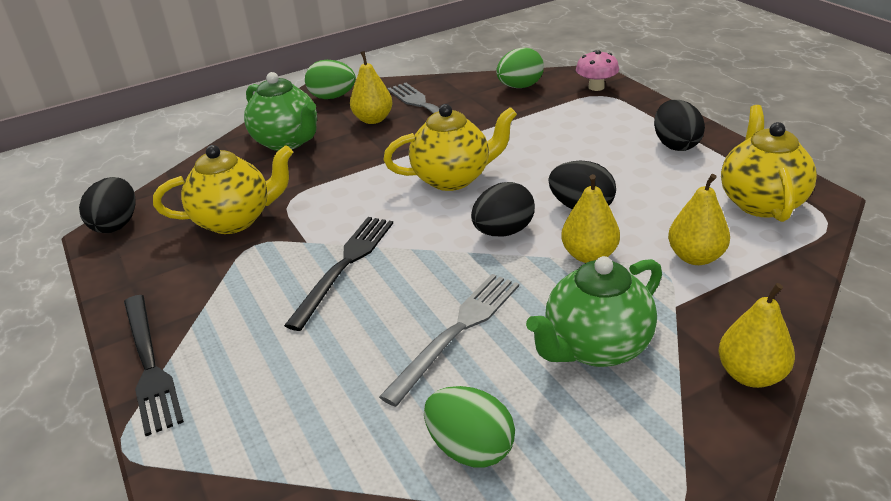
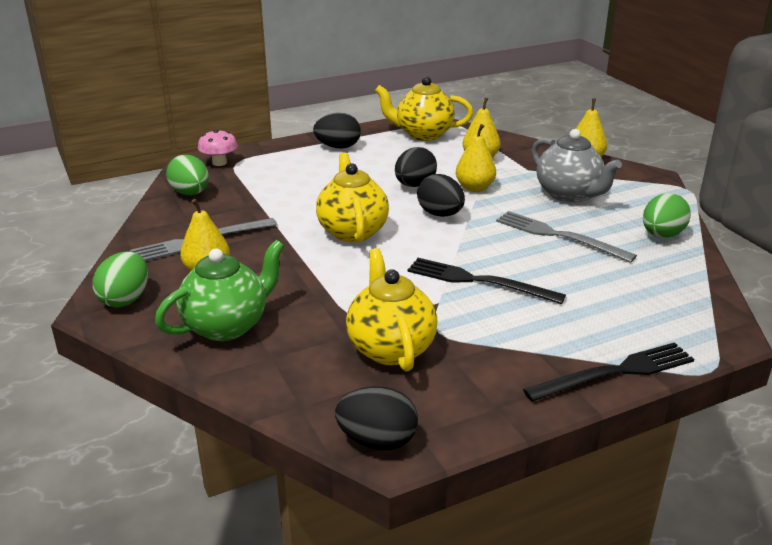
camera: 90 degrees left, 5 degrees down
(596, 347) = (569, 194): green teapot -> grey teapot

